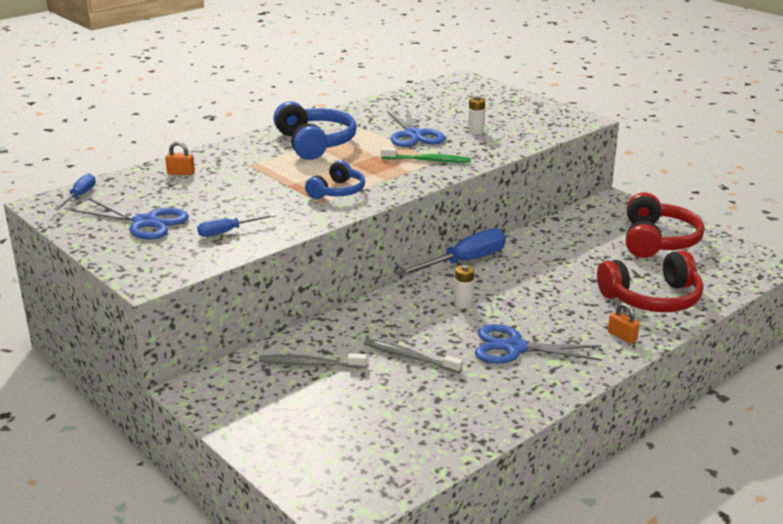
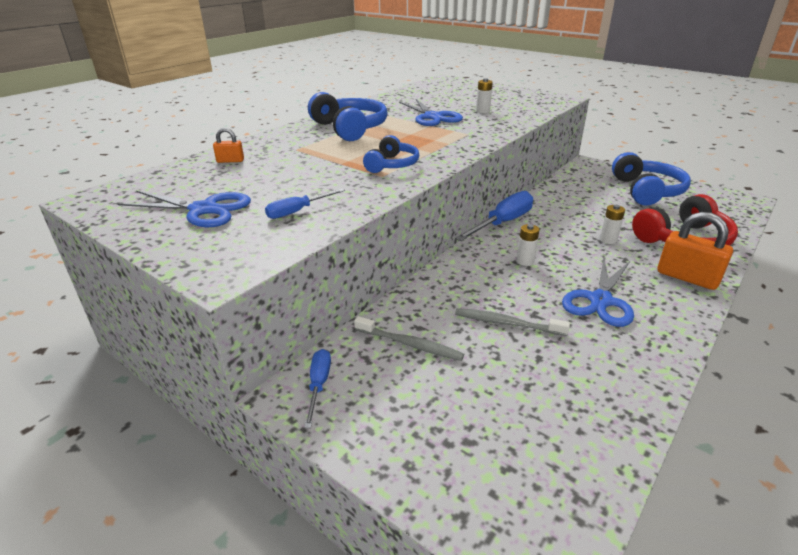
camera: 10 degrees left, 5 degrees up
(80, 196) = (126, 190): blue screwdriver -> blue screwdriver (319, 385)
(310, 364) = (409, 344): grey toothbrush -> grey toothbrush turned 150 degrees counterclockwise
(427, 160) = (458, 134): green toothbrush -> none
(514, 347) = (600, 300): blue scissors -> blue scissors turned 60 degrees counterclockwise
(568, 291) = (608, 240): none -> white battery
(622, 336) = (687, 277): orange padlock -> orange padlock, size x1.98
(657, 240) = (646, 191): red headphones -> blue headphones

